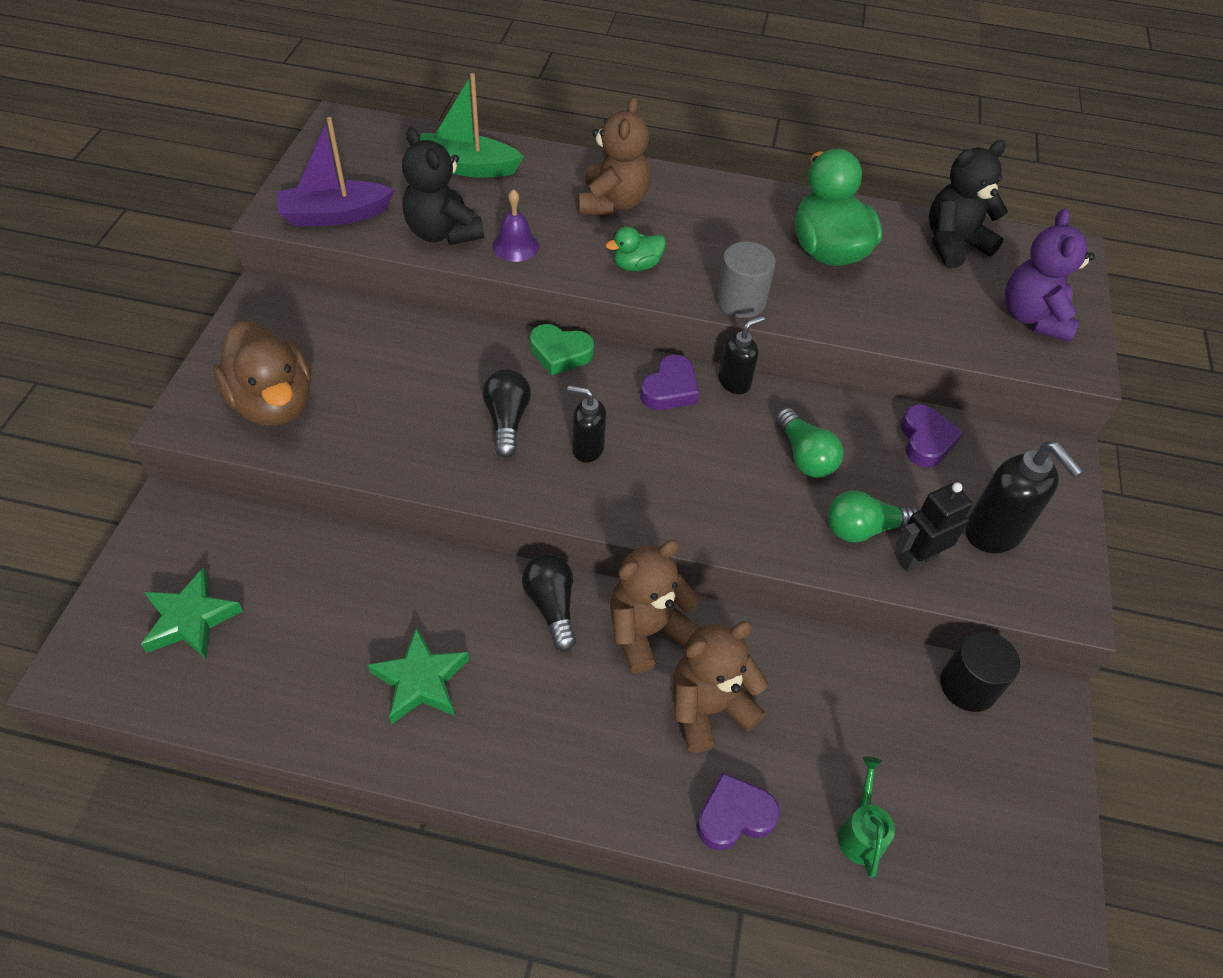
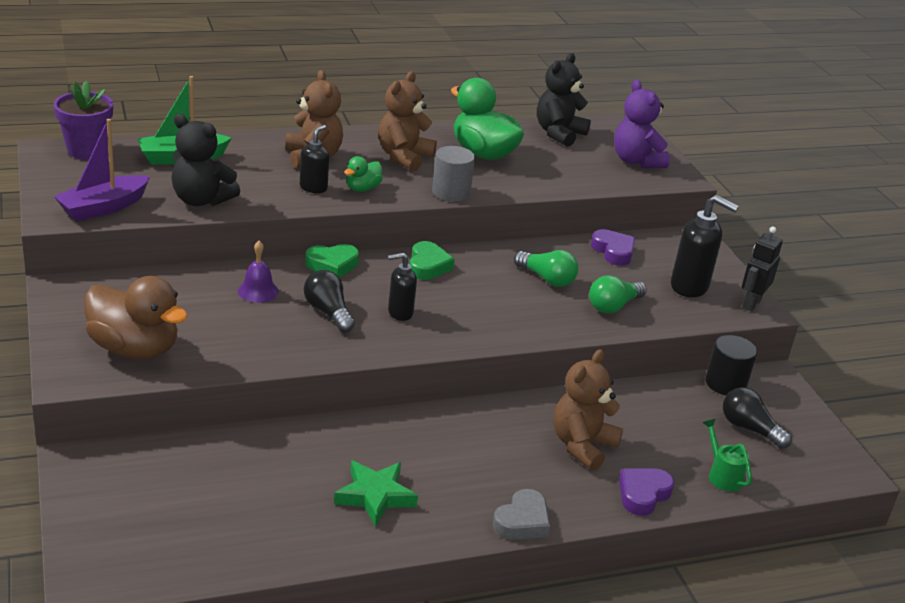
camera: 30 degrees left, 20 degrees down
(191, 619) = (161, 519): green star -> none
(376, 132) = (86, 150): none -> purple flower pot
(515, 246) = (264, 196): purple bell -> purple bell (258, 291)
(552, 606) = (432, 425): black light bulb -> black light bulb (749, 429)
(558, 790) = (522, 521): none -> grey heart
(646, 631) = (508, 418): brown teddy bear -> brown teddy bear (404, 157)
(670, 389) = (428, 266): purple heart -> green heart
(734, 382) = (468, 251): black soap dispenser -> black soap dispenser (313, 188)
(917, 558) = (657, 312): black robot -> black robot (751, 303)

